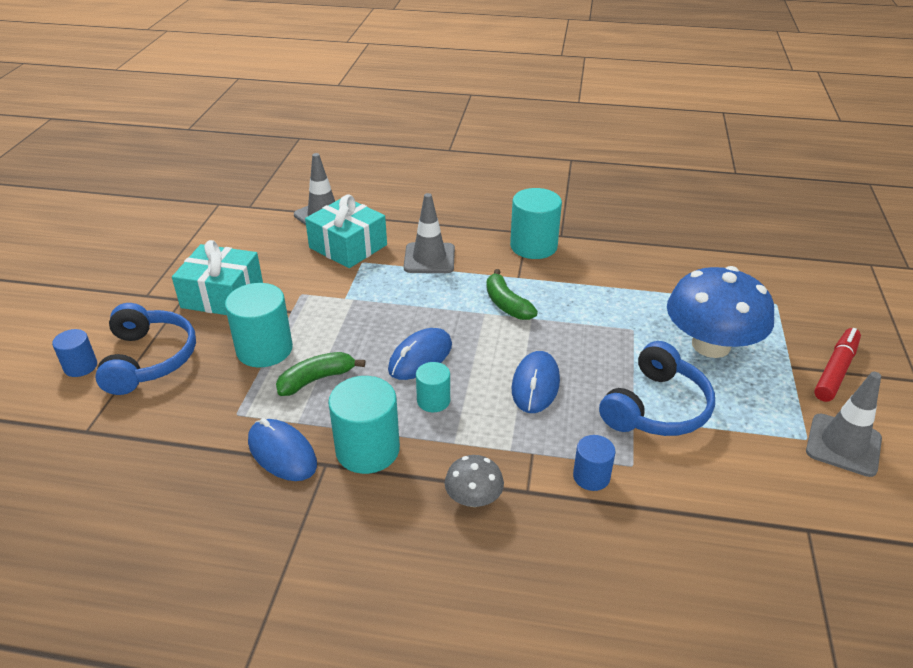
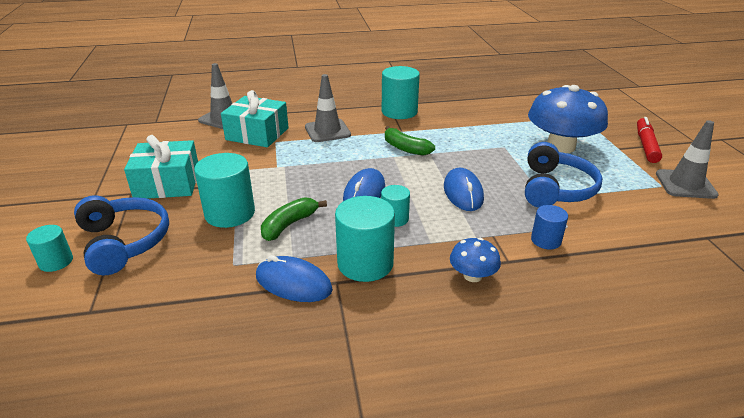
camera: 20 degrees left, 5 degrees down
(80, 366) = (56, 262): blue cylinder -> turquoise cylinder
(473, 498) = (472, 276): grey mushroom -> blue mushroom

